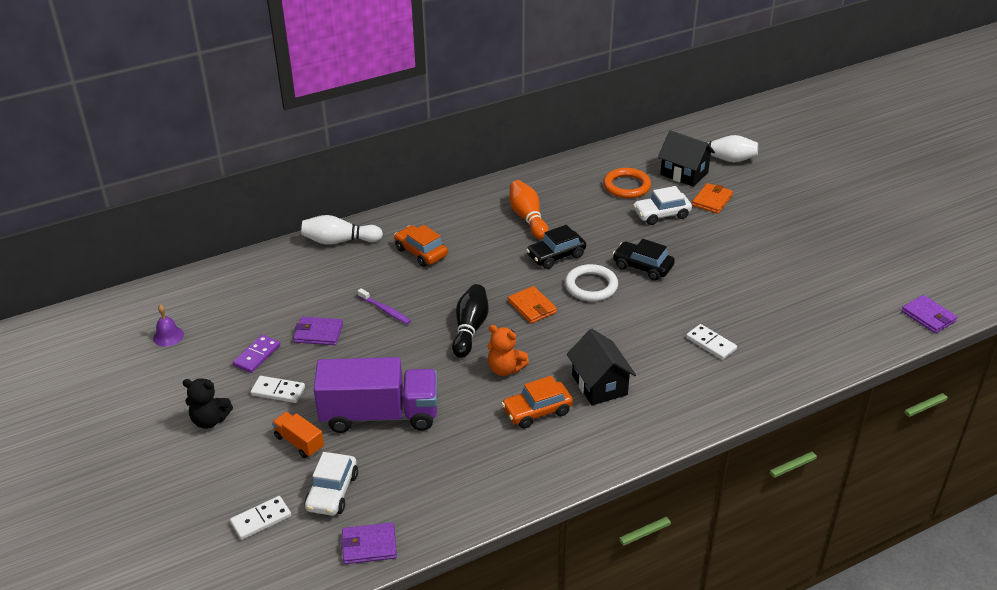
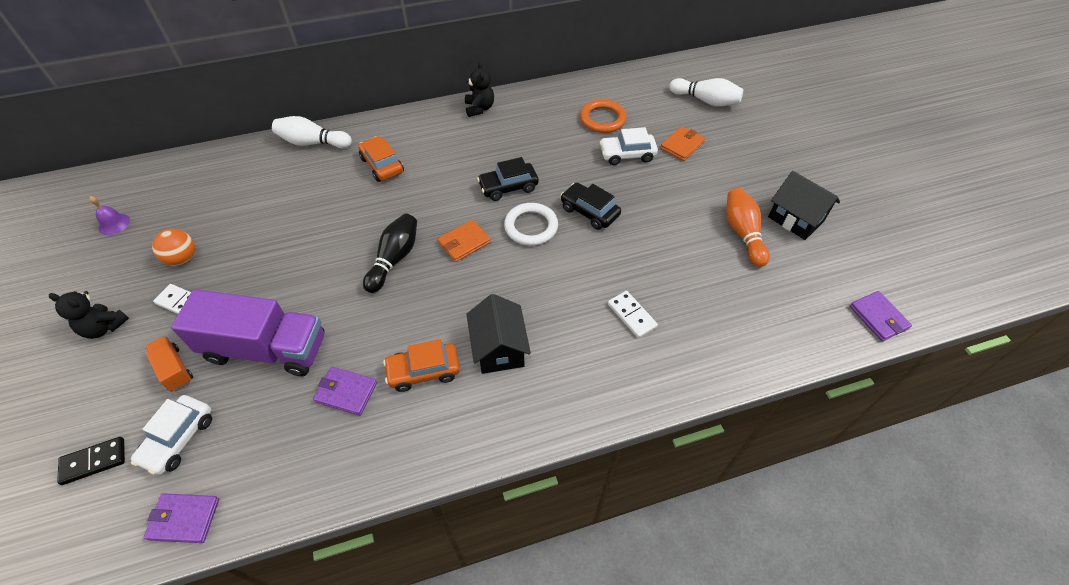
camera: 10 degrees right, 15 degrees up
(257, 355) = (182, 258): purple domino -> orange ball
(261, 519) = (94, 461): white domino -> black domino
(318, 333) = (250, 242): purple wallet -> purple wallet (346, 392)
(385, 310) = (323, 225): purple toothbrush -> none
(498, 190) = (479, 108): none -> black teddy bear
(505, 369) = (411, 313): orange teddy bear -> none
(527, 218) = (496, 141): orange bowling pin -> orange bowling pin (742, 233)
(532, 307) = (464, 243): orange wallet -> orange wallet turned 75 degrees clockwise
(684, 173) = (663, 112): black house -> black house (795, 219)

